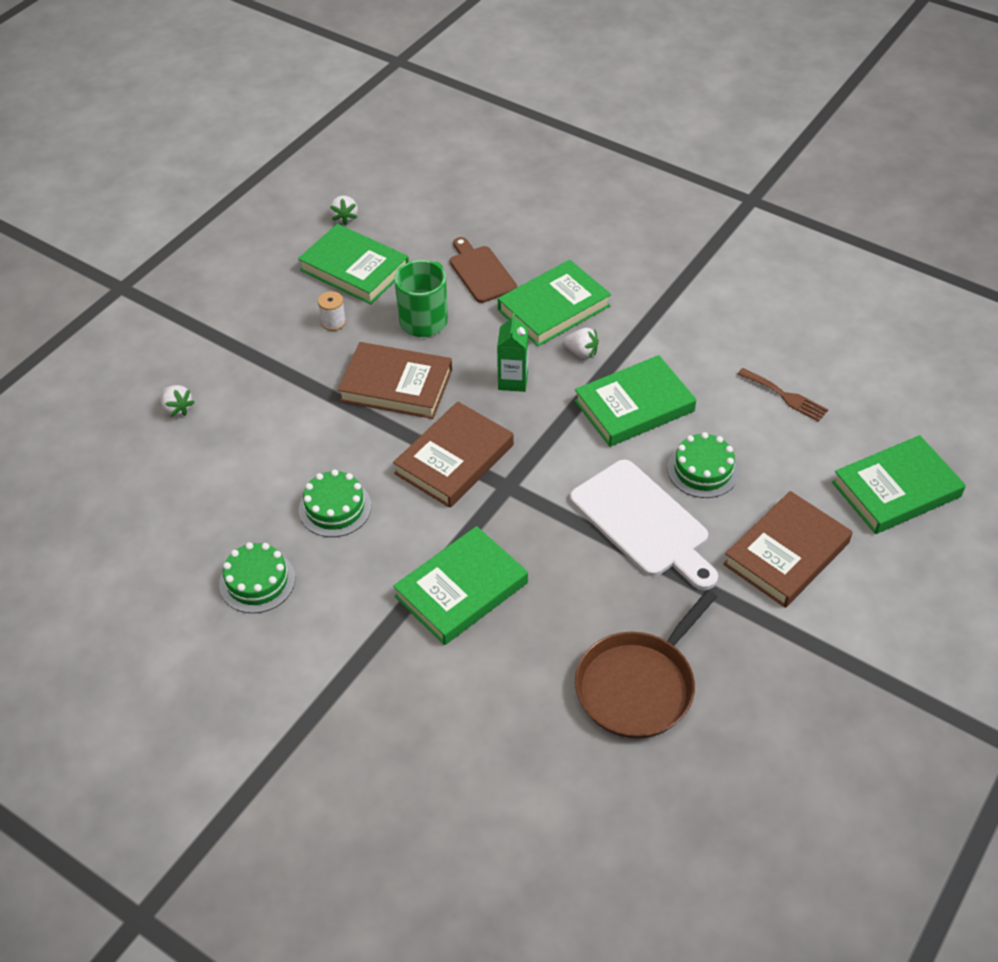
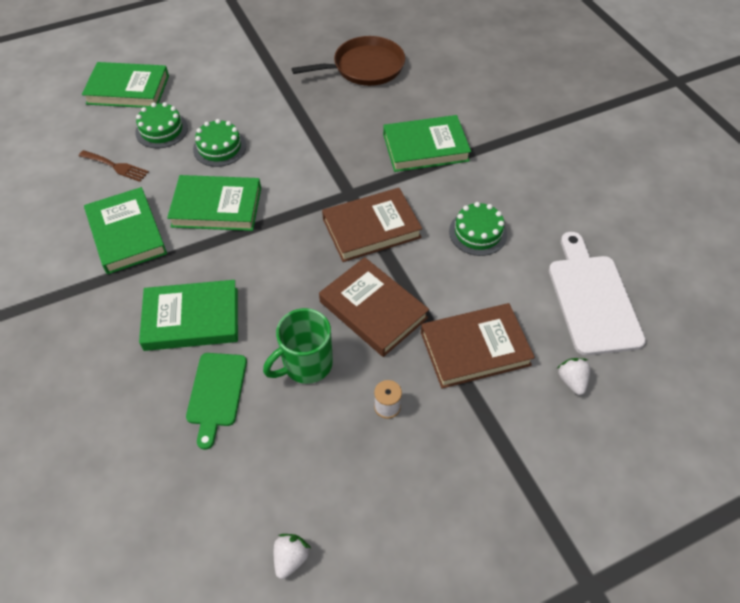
camera: 150 degrees left, 5 degrees up
(257, 581) = (555, 208): green cake -> green cake (161, 130)
(354, 269) = (328, 467): green book -> green book (127, 234)
(481, 272) = (216, 393): brown cutting board -> green cutting board
(513, 381) = (281, 268): green carton -> none
(581, 352) = (210, 266): white strawberry -> none
(643, 523) = (286, 135): white cutting board -> white cutting board (592, 299)
(785, 396) = (116, 166): brown fork -> brown fork turned 135 degrees clockwise
(786, 553) = (226, 87): brown book -> brown book (475, 349)

